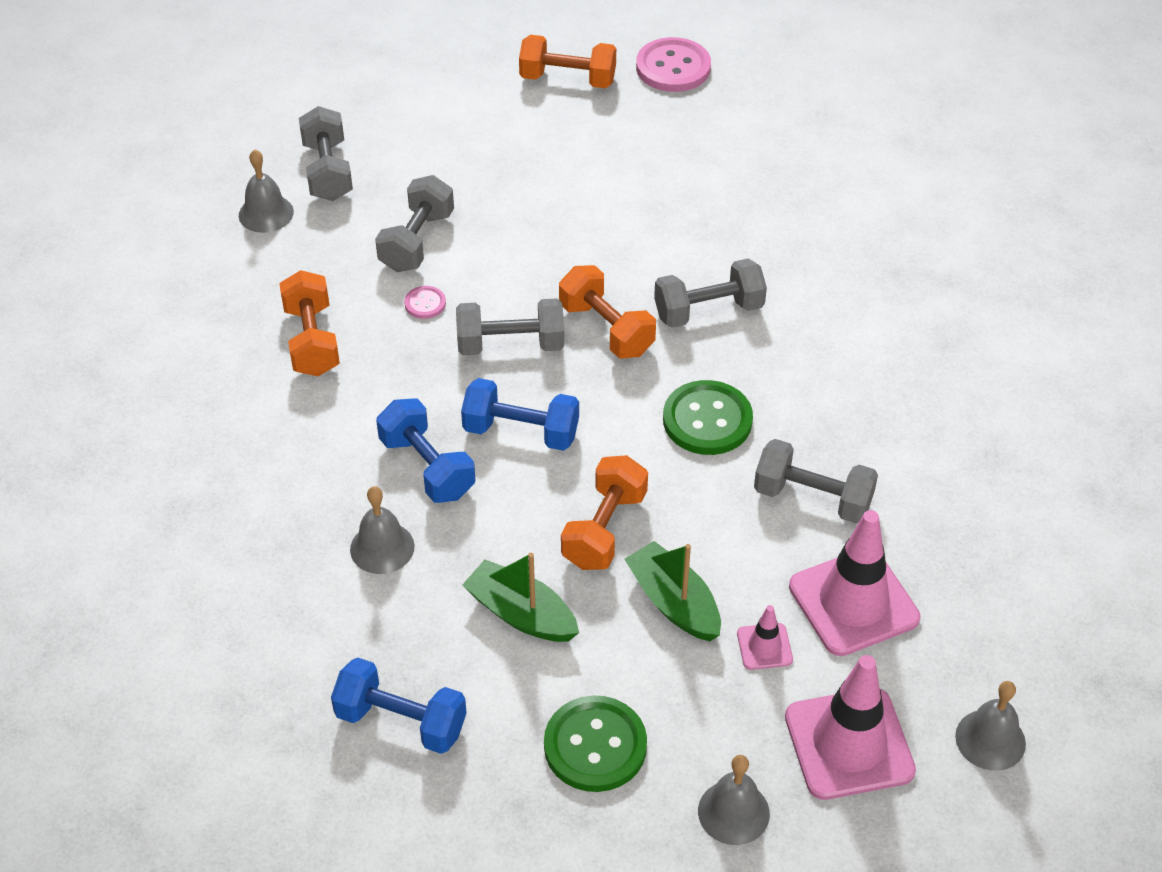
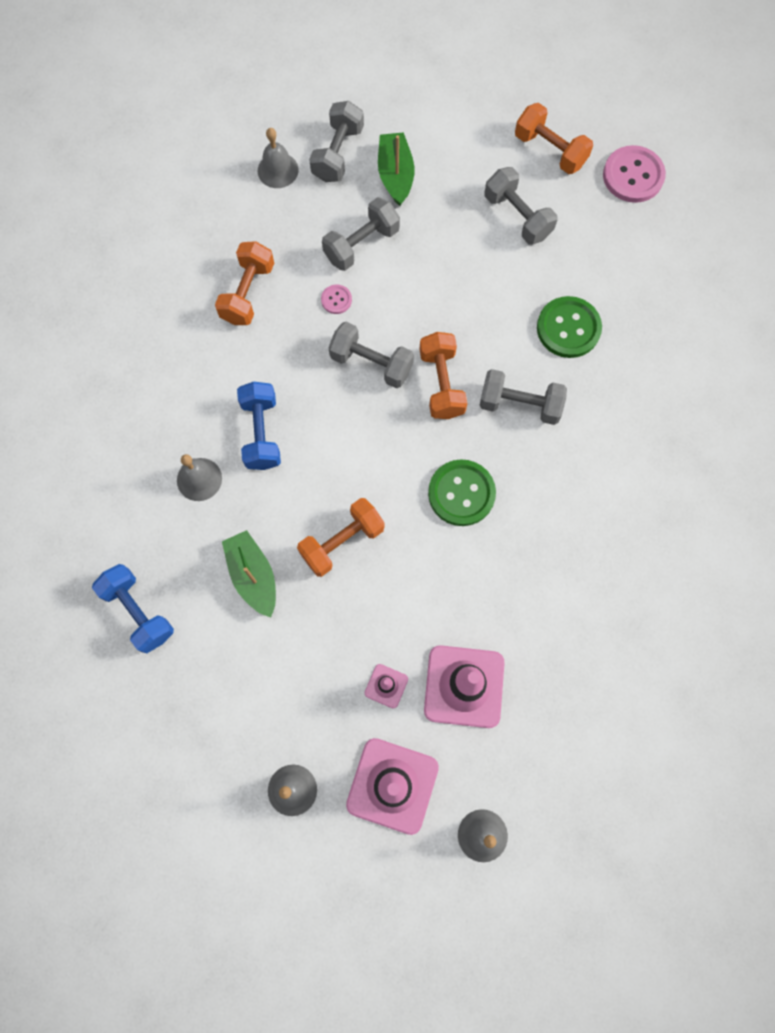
camera: 30 degrees right, 25 degrees up
(521, 432) = (336, 437): blue dumbbell -> none
(595, 746) = (240, 695): green button -> green button (568, 328)
(673, 602) = (351, 621): green boat -> green boat (395, 175)
(812, 498) = (490, 593): grey dumbbell -> grey dumbbell (517, 216)

